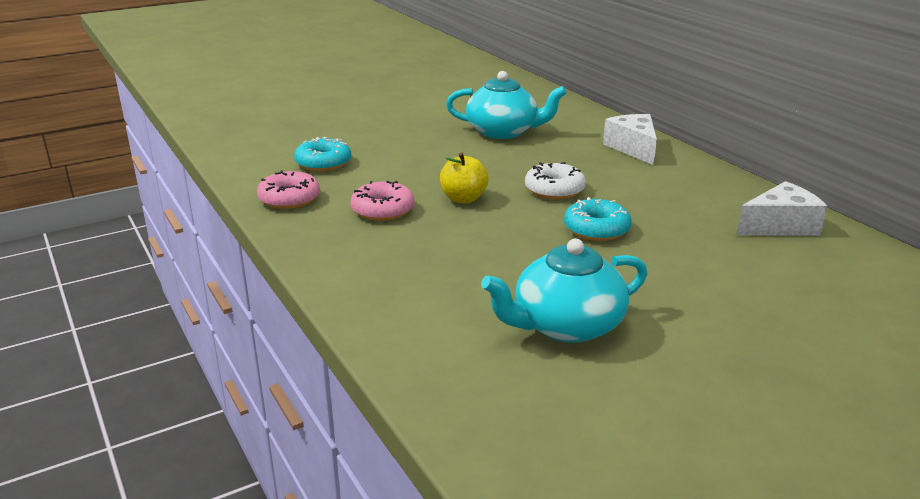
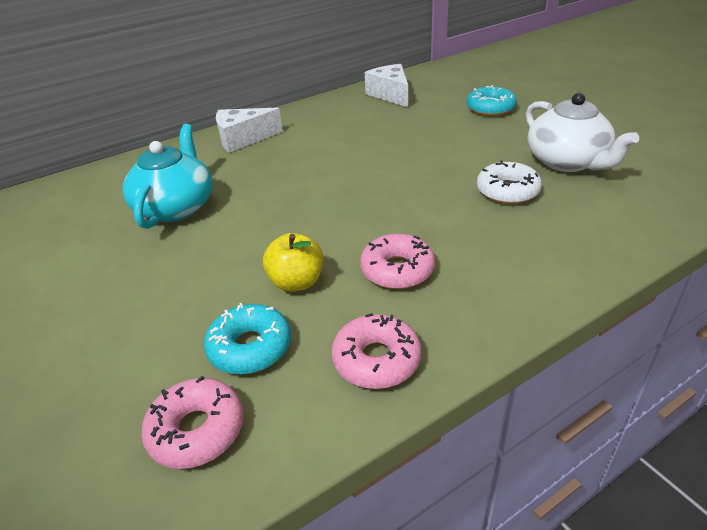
camera: 90 degrees left, 10 degrees up
(267, 153) = (197, 430): none -> pink donut
(463, 199) = (361, 219): yellow apple -> yellow apple (296, 282)
(554, 190) = (336, 172): white donut -> white donut (507, 191)
(566, 325) = (567, 162): turquoise teapot -> white teapot
(596, 229) = (412, 153): turquoise donut -> turquoise donut (490, 109)

